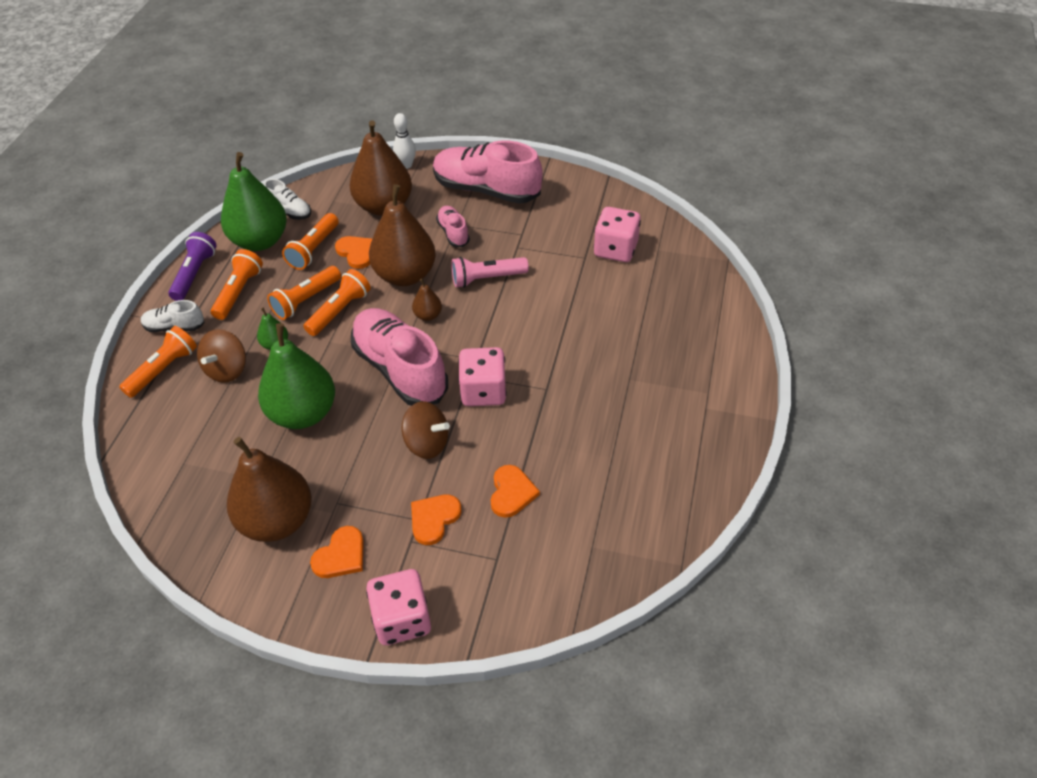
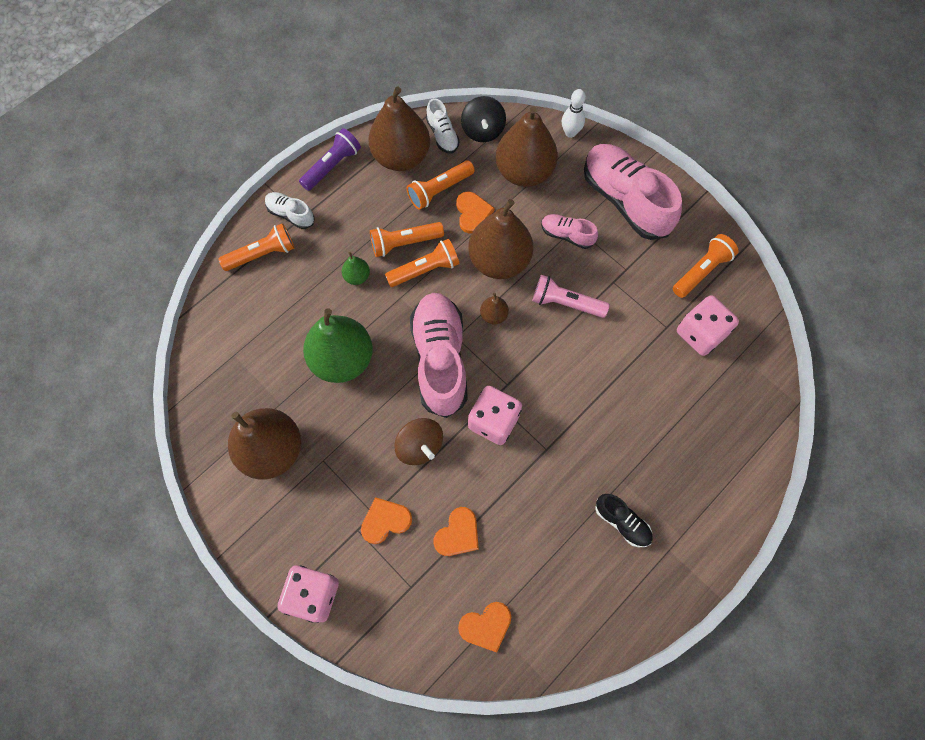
camera: 30 degrees right, 20 degrees up
(227, 369) = (308, 281): brown spinning top -> none
(239, 292) = (356, 205): orange flashlight -> orange flashlight (701, 271)
(260, 241) = (401, 157): green pear -> brown pear
(326, 193) = (483, 130): none -> black spinning top
(341, 555) = (300, 511): orange heart -> orange heart (486, 626)
(453, 233) = (567, 235): pink shoe -> pink shoe turned 75 degrees counterclockwise
(651, 408) = (622, 522): none -> black shoe

